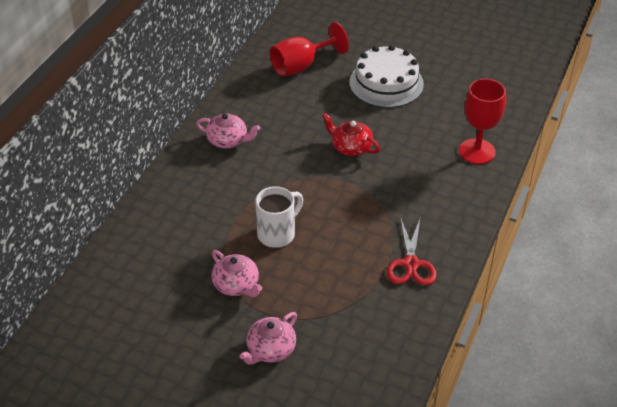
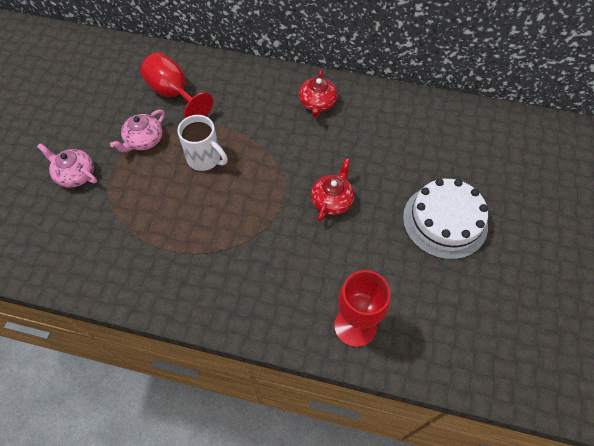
camera: 80 degrees right, 15 degrees up
(228, 140) = (317, 103): pink teapot -> red teapot
(301, 66) = (445, 141): red goblet -> red goblet (174, 94)
(411, 264) = (176, 272): red scissors -> none

